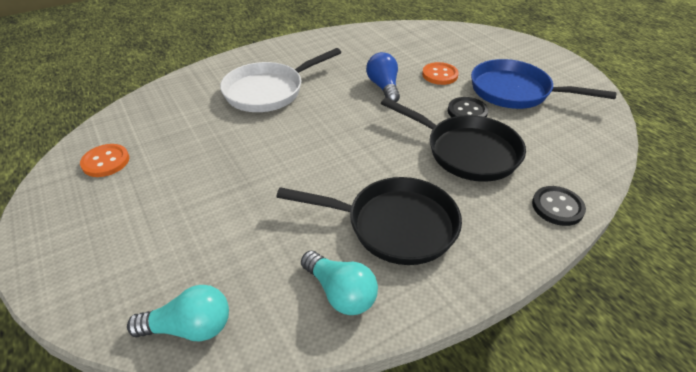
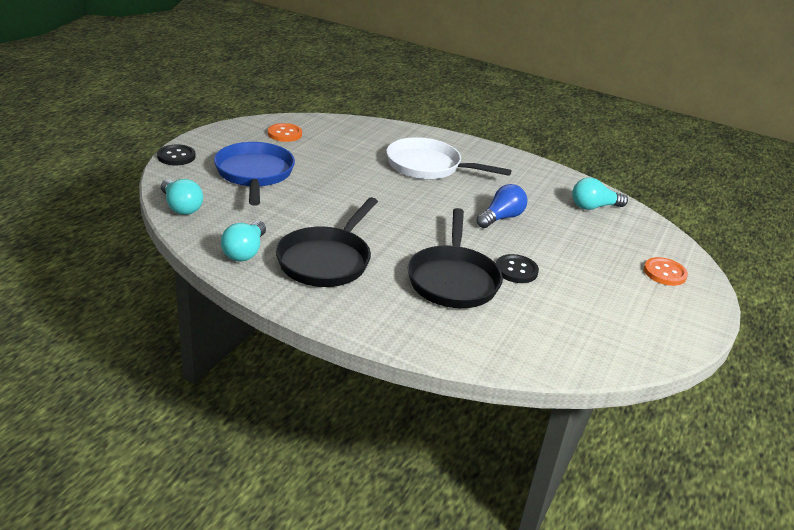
camera: 55 degrees right, 10 degrees down
(394, 225) = (326, 260): black pan -> black pan turned 45 degrees clockwise
(395, 40) = (594, 207): none -> turquoise light bulb
(440, 75) = (561, 244): orange button -> orange button (664, 273)
(515, 91) = (589, 295): blue pan -> blue pan (254, 174)
(557, 207) = (424, 340): black button -> black button (176, 156)

